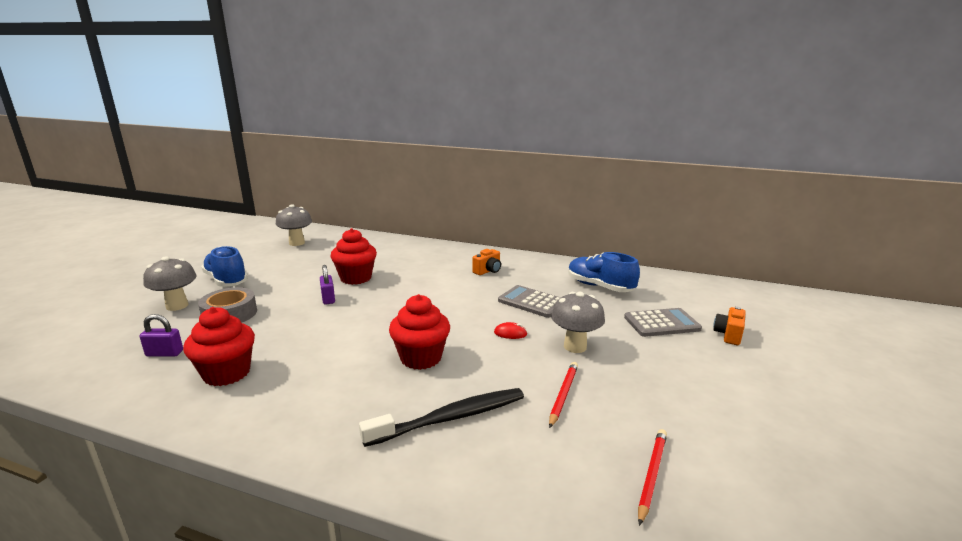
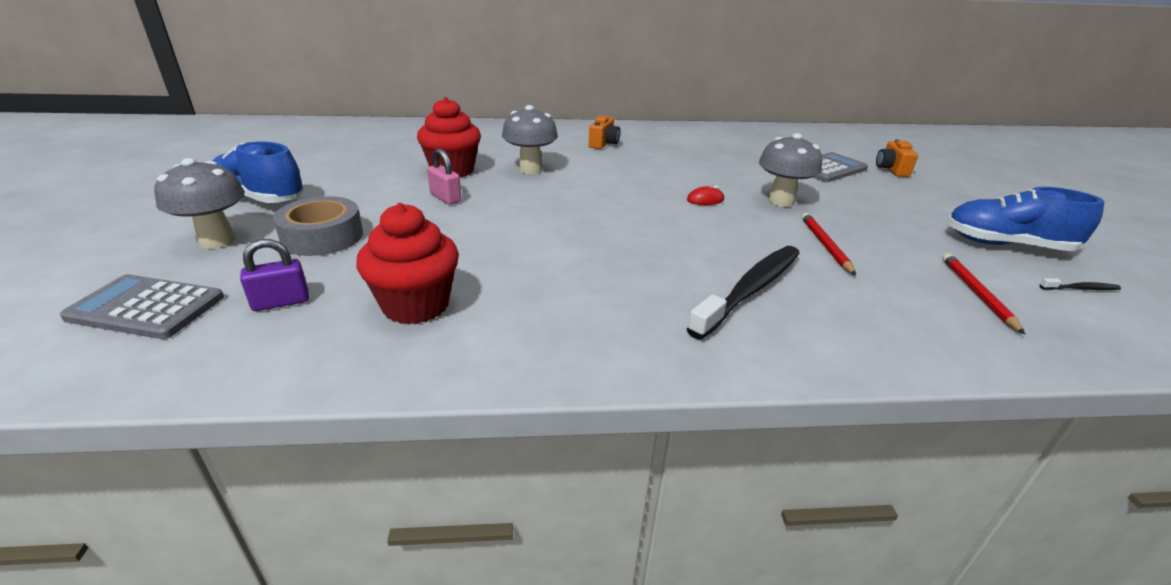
camera: 25 degrees left, 10 degrees up
(297, 243) = (312, 141): grey mushroom -> grey mushroom (530, 169)
(328, 299) = (445, 198): purple padlock -> pink padlock
(421, 358) = (643, 240): red cupcake -> none
(531, 302) = (688, 167): grey calculator -> grey calculator (146, 308)
(599, 287) = (734, 145): blue shoe -> blue shoe (1005, 245)
(778, 502) = (1080, 289): none -> black toothbrush

